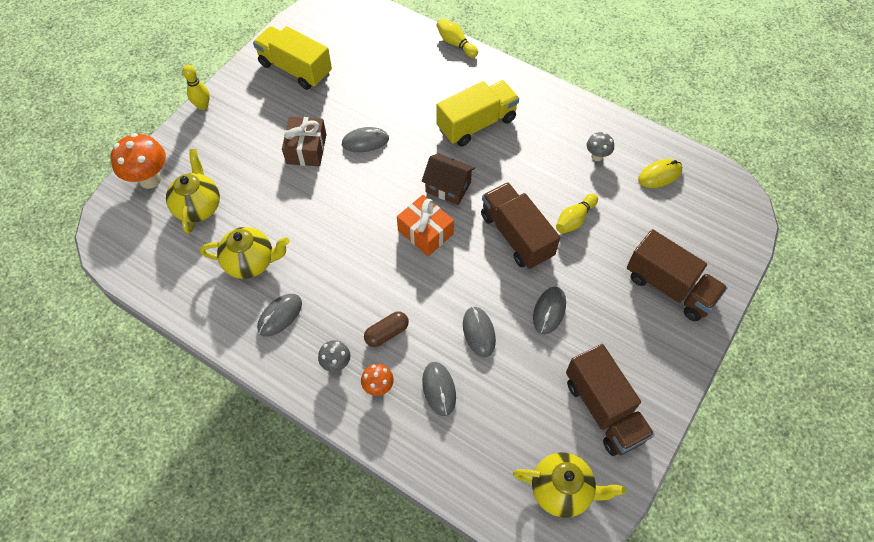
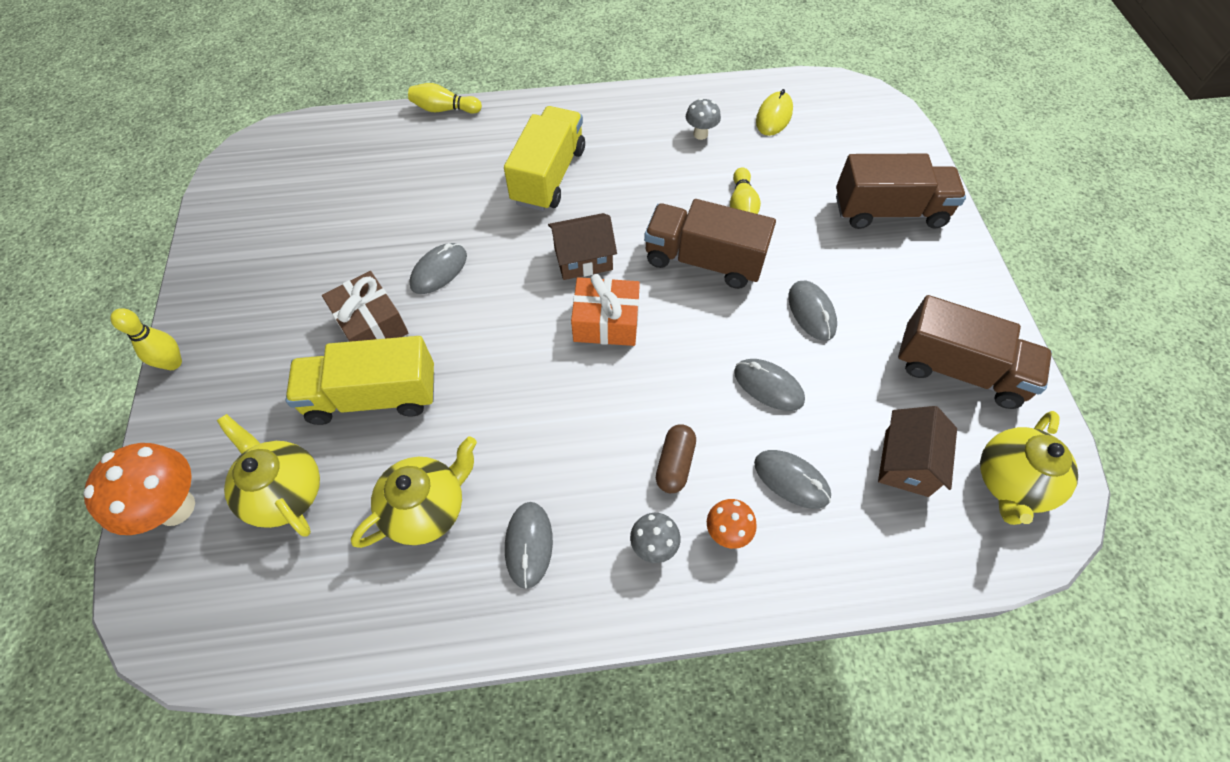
camera: 40 degrees left, 0 degrees up
(295, 69) = (268, 244): yellow truck -> yellow truck (373, 396)
(513, 431) = (906, 462): none -> brown house
(562, 490) = (1010, 483): yellow teapot -> yellow teapot turned 150 degrees clockwise

